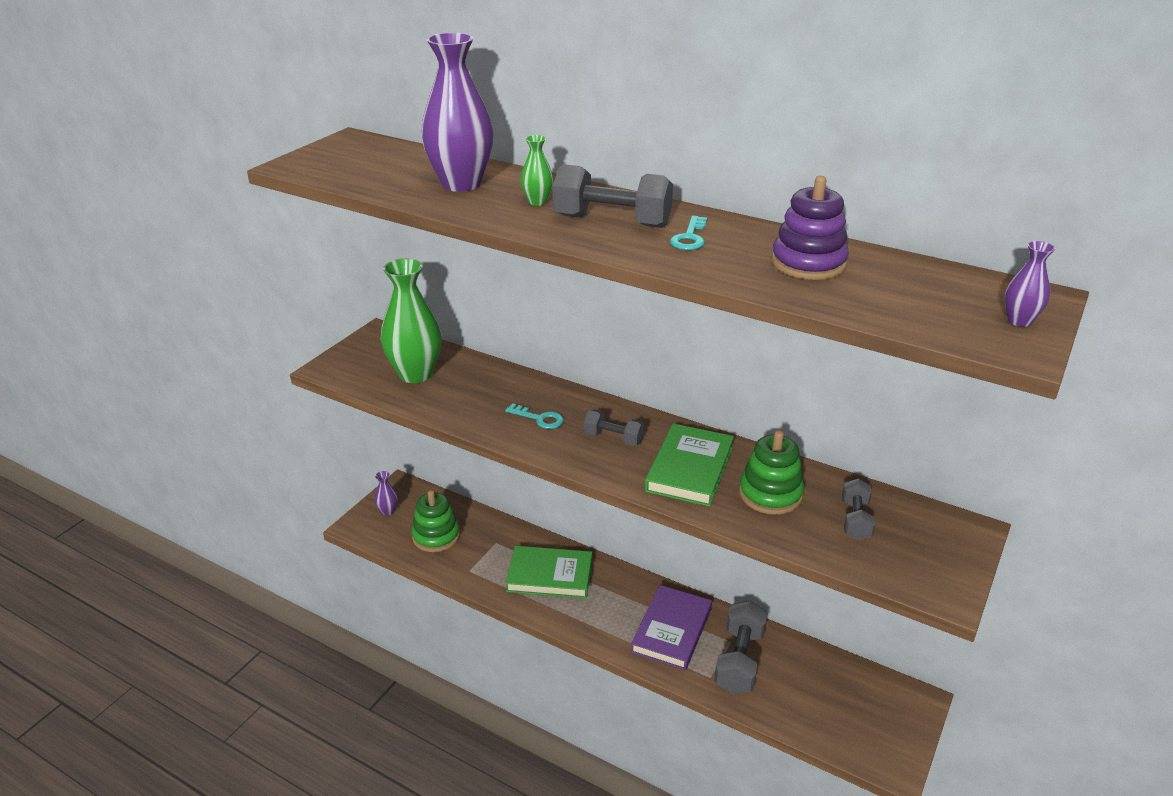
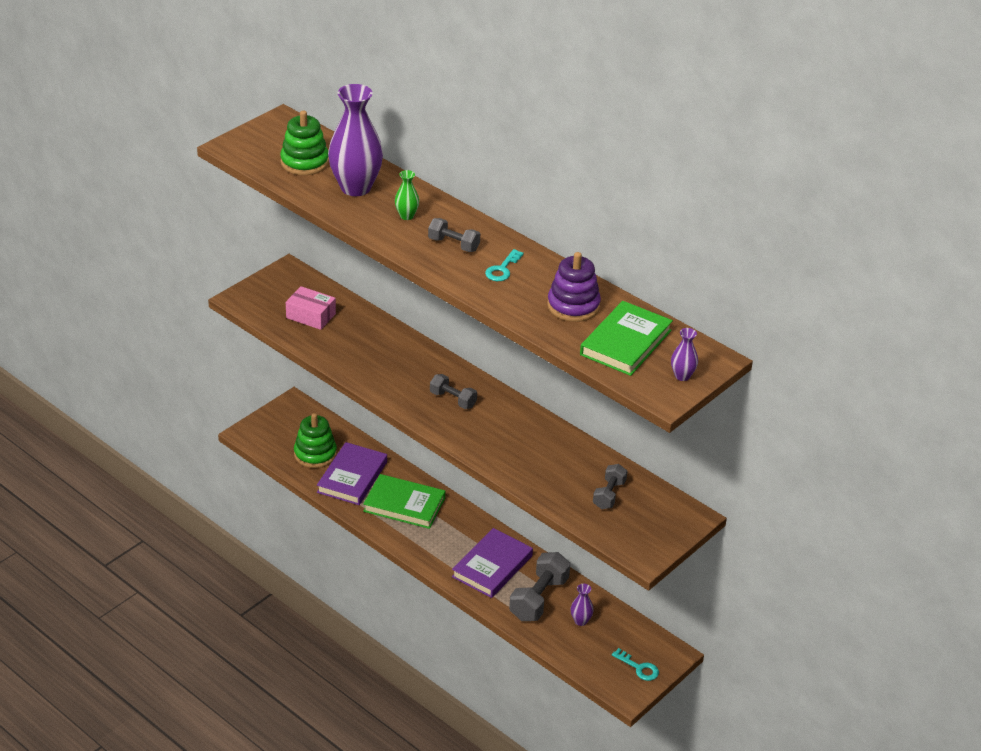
camera: 10 degrees right, 5 degrees up
(388, 511) = (277, 424): purple vase -> purple vase (580, 621)
(415, 374) = (311, 316): green vase -> pink box
(483, 554) = (352, 477): none -> purple book
(539, 418) = (400, 373): turquoise key -> turquoise key (639, 668)
(612, 221) = (453, 244): grey dumbbell -> grey dumbbell, size x0.60
(690, 469) = (502, 434): green book -> green book (626, 342)
(770, 494) = (555, 464): green stacking toy -> green stacking toy (304, 162)

